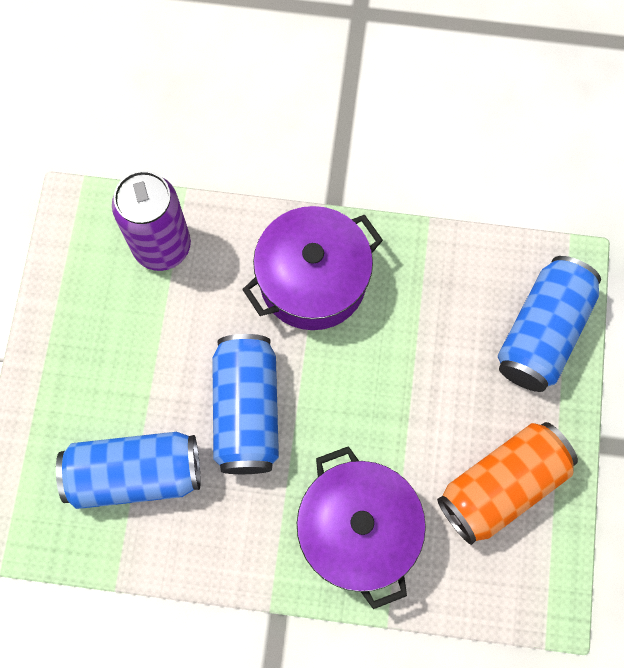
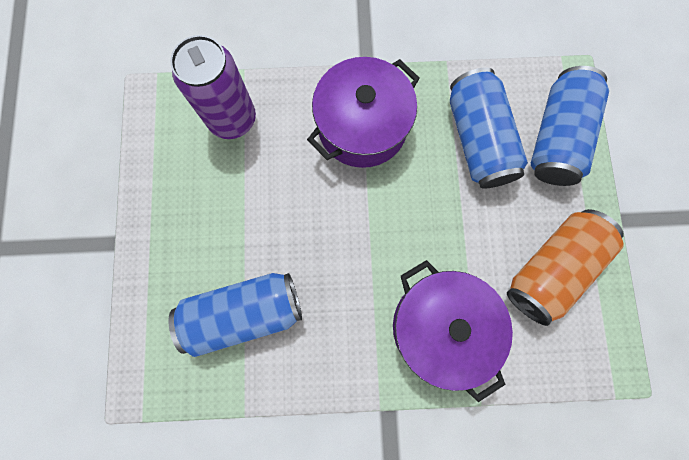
camera: 10 degrees left, 5 degrees up
(247, 411) = (328, 243): blue can -> blue can (478, 140)

